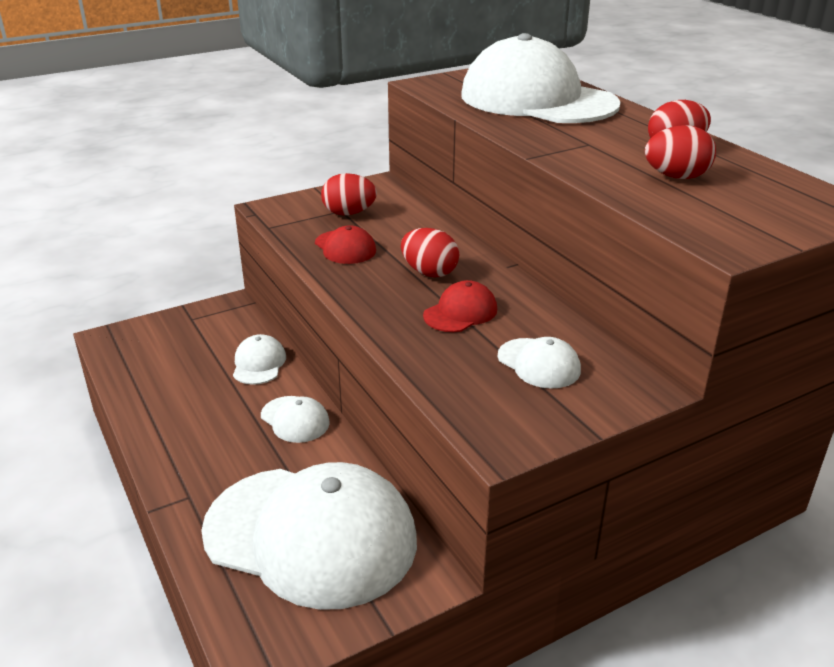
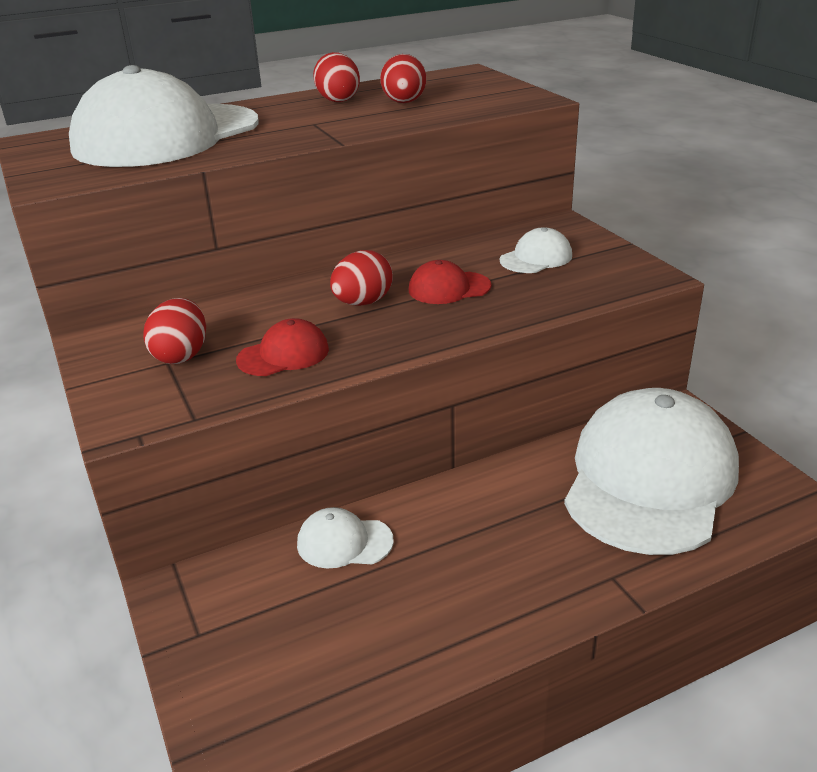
camera: 85 degrees left, 0 degrees up
(295, 419) = (467, 501): white cap -> none
(460, 312) = (449, 288): red cap -> red cap turned 60 degrees counterclockwise

